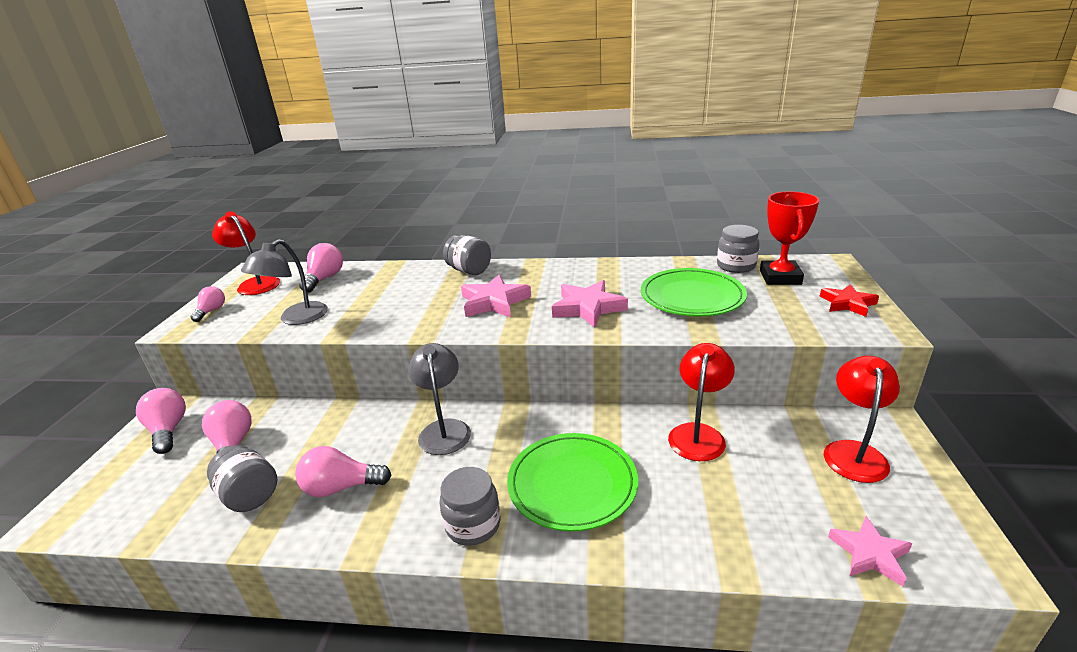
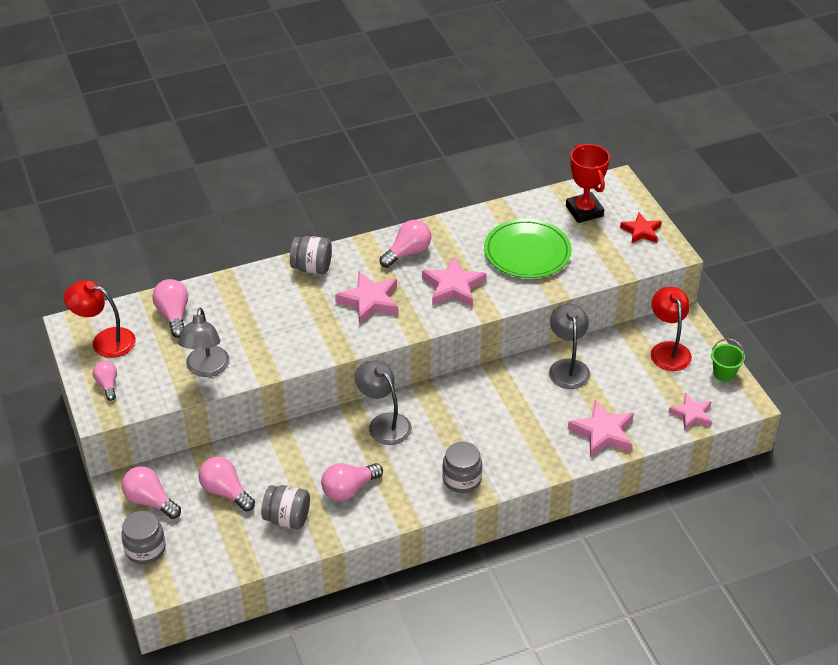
camera: 30 degrees left, 15 degrees up
(565, 276) = (407, 253): none -> pink light bulb
(572, 484) = (506, 431): green plate -> none
(698, 434) = (568, 367): red lamp -> grey lamp
(707, 532) = (603, 433): none -> pink star
(736, 266) = (544, 204): grey jar -> grey jar (145, 549)
(944, 508) = (724, 373): none -> green bucket

